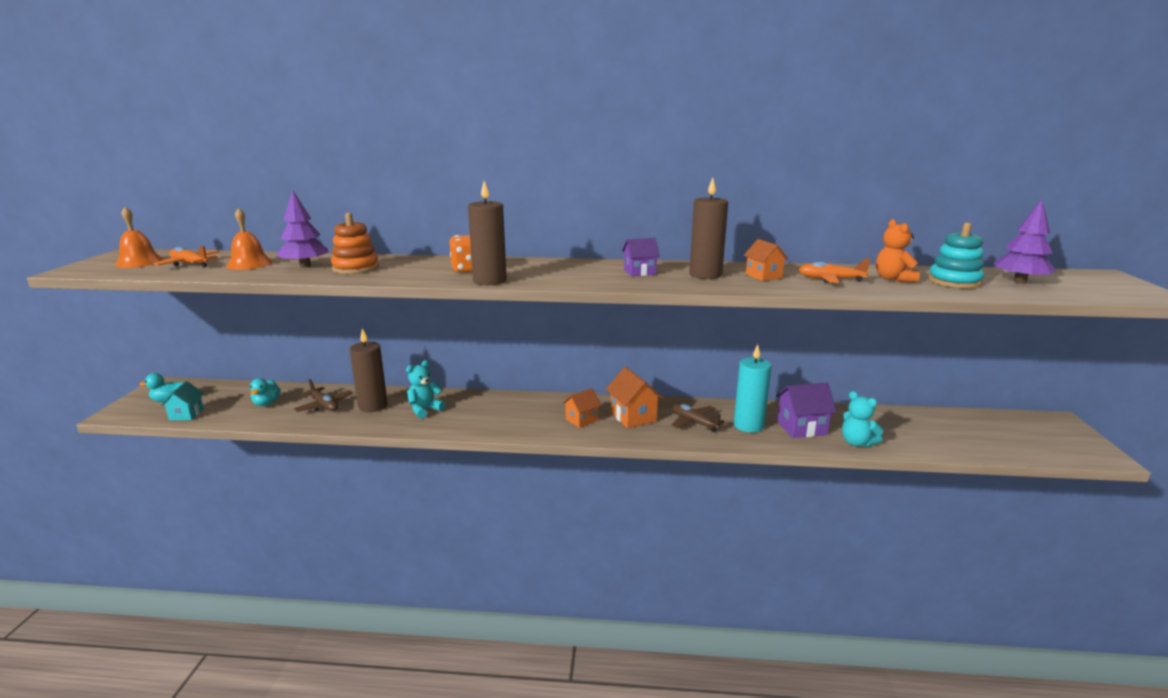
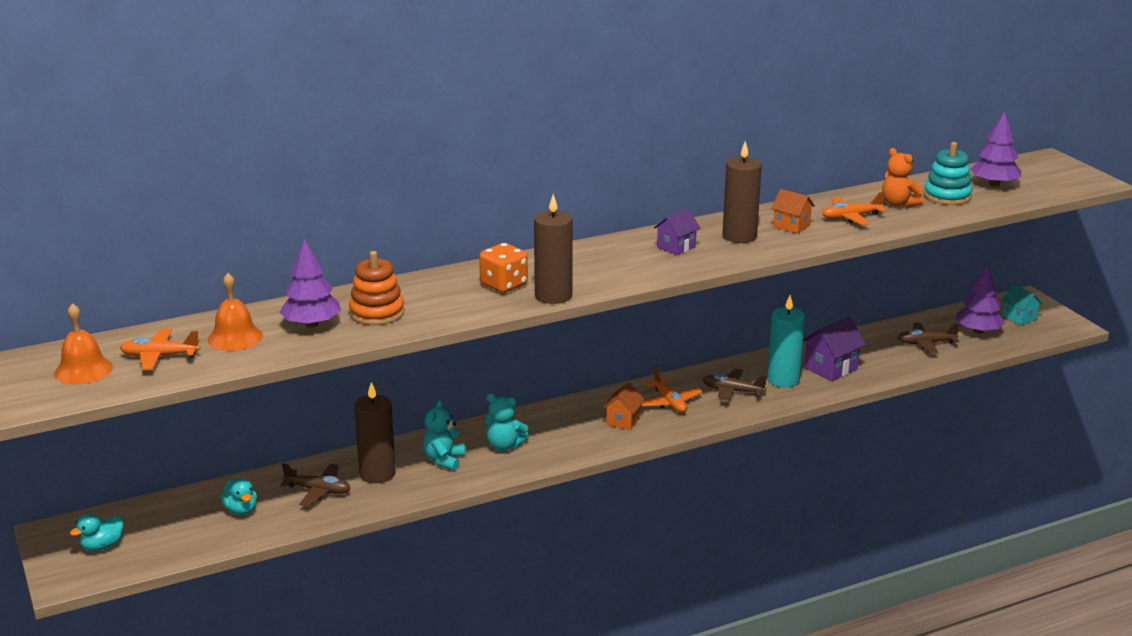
camera: 30 degrees left, 5 degrees up
(186, 414) = (162, 553): turquoise house -> turquoise house (1019, 318)
(633, 417) = (669, 402): orange house -> orange plane
(857, 442) = (887, 369): turquoise teddy bear -> turquoise teddy bear (504, 446)
(916, 432) = (926, 343): none -> brown plane
(983, 435) = (978, 331): none -> purple tree

